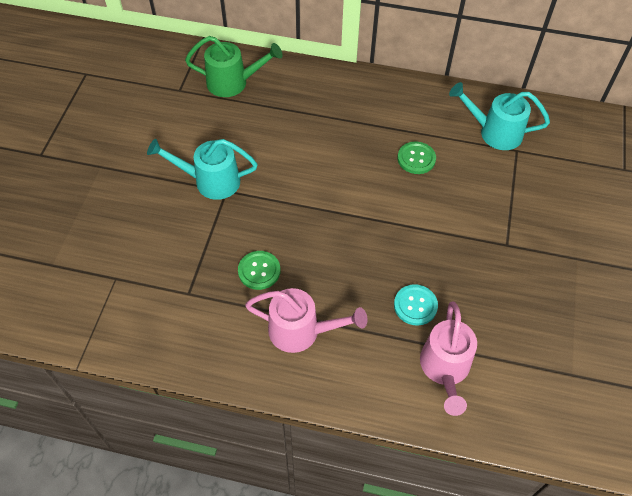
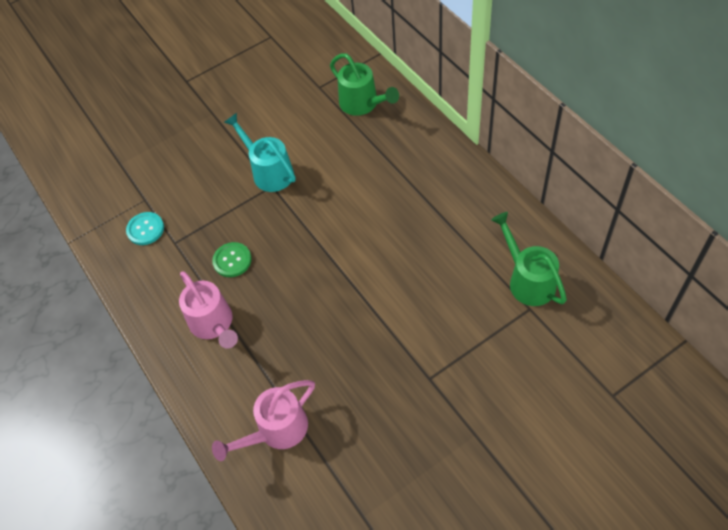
camera: 50 degrees right, 0 degrees up
(415, 305) = (307, 368): turquoise button -> turquoise button (145, 229)
(416, 159) = (435, 257): green button -> none
(494, 132) = (527, 279): turquoise watering can -> green watering can

